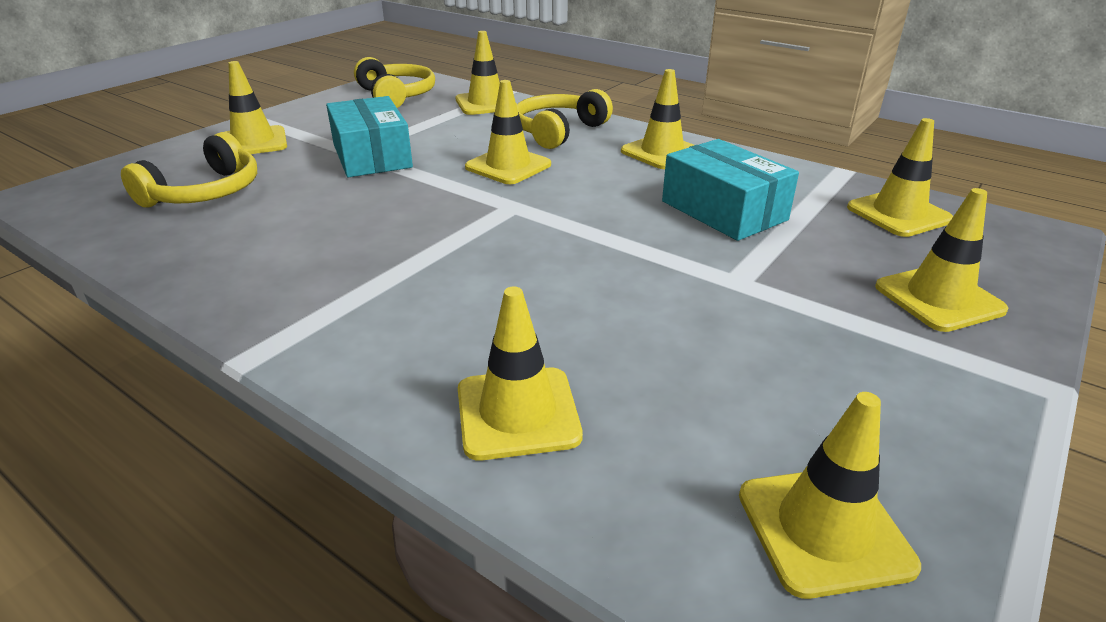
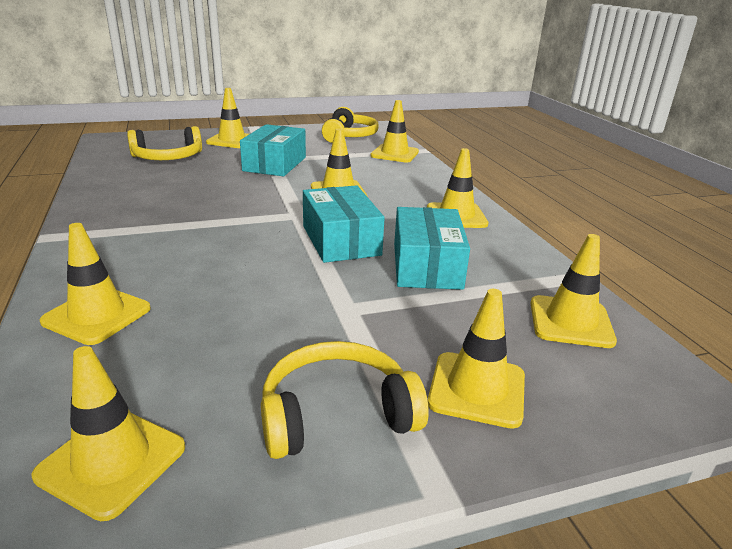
camera: 35 degrees right, 5 degrees down
(558, 131) = (409, 182): yellow headphones -> yellow headphones (337, 415)
(607, 217) = (340, 240): none -> turquoise box

